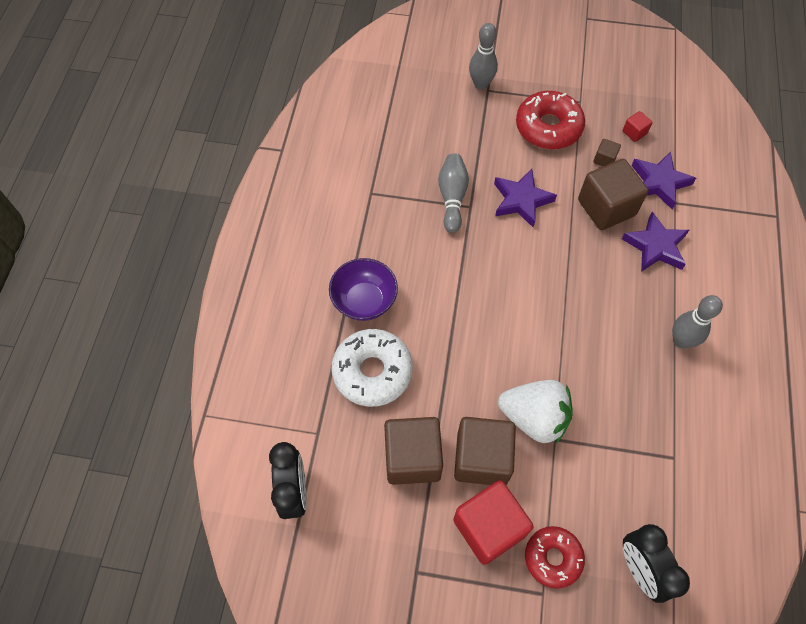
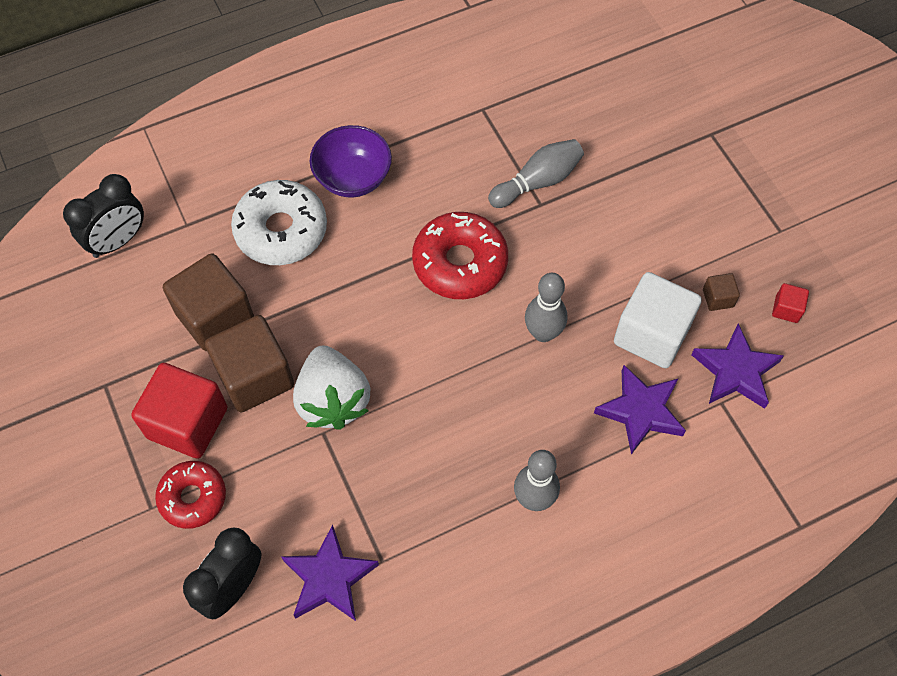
camera: 55 degrees right, 0 degrees up
(481, 84) = (713, 123): grey bowling pin -> grey bowling pin (543, 333)
(521, 200) = (589, 246): purple star -> purple star (329, 578)
(548, 127) = (712, 219): red donut -> red donut (460, 263)
(606, 207) = (651, 334): brown cube -> white cube

